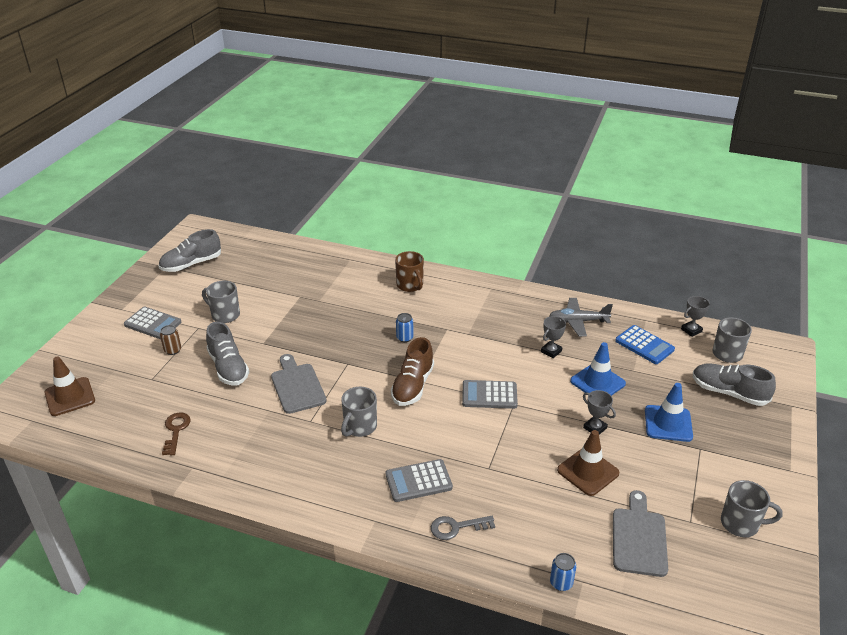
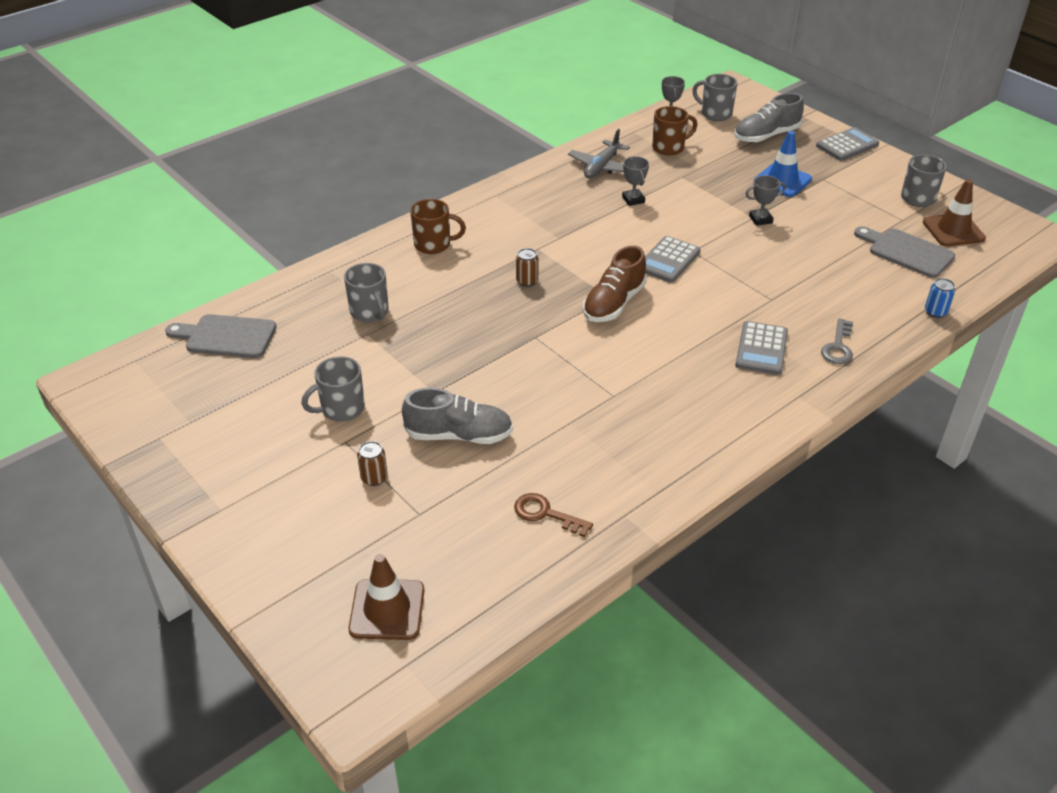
camera: 60 degrees left, 5 degrees up
(153, 324) = (292, 484): grey calculator -> grey calculator (847, 145)
(191, 264) = (182, 410): grey shoe -> none
(297, 386) = (544, 387): grey cutting board -> grey cutting board (226, 336)
(359, 427) = (652, 362): grey mug -> grey mug (370, 312)
(404, 338) = (527, 281): blue can -> brown can
(413, 386) = (614, 303): brown shoe -> brown shoe turned 75 degrees clockwise
(588, 472) = (813, 246): brown traffic cone -> brown traffic cone (953, 230)
(597, 382) = (700, 193): blue traffic cone -> none
(644, 345) = (669, 148): blue calculator -> brown mug

